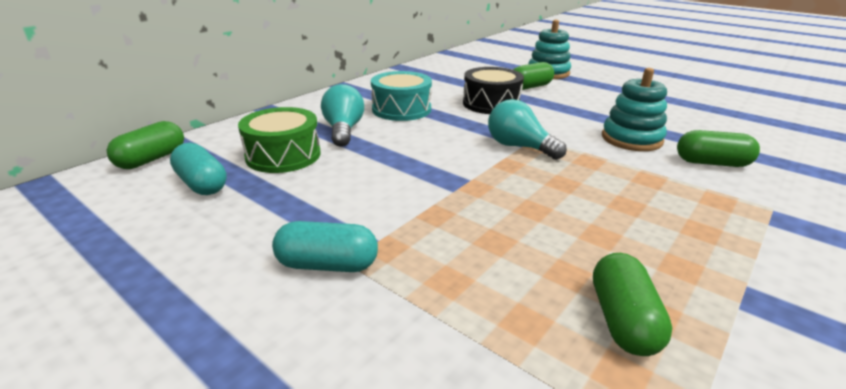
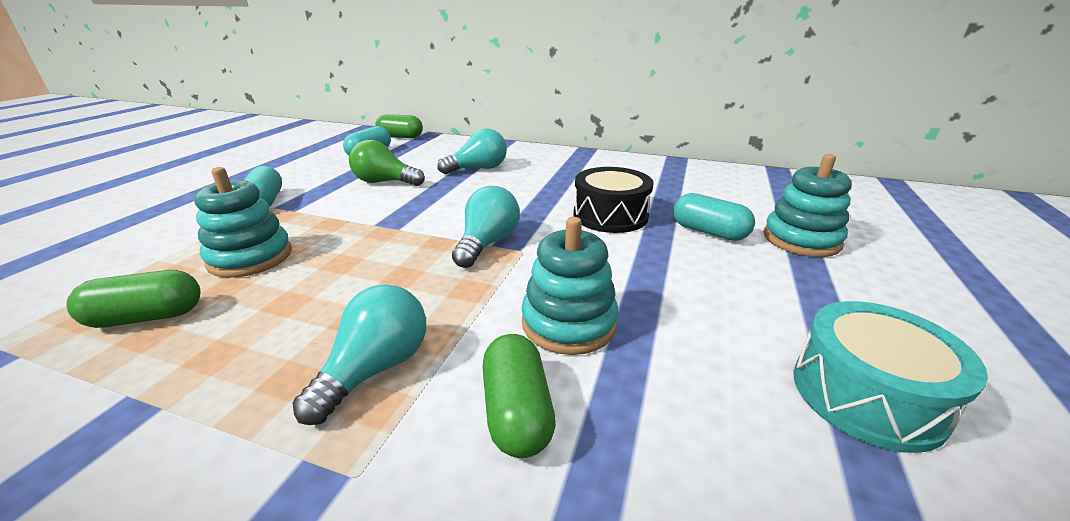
camera: 70 degrees right, 0 degrees up
(283, 155) = (420, 162): green drum -> none
(333, 179) = (385, 182): none -> green light bulb
(401, 109) = (546, 179): turquoise drum -> turquoise drum (866, 395)
(502, 263) = (250, 257): none -> turquoise stacking toy
(530, 87) = (709, 232): green capsule -> turquoise capsule
(685, 199) = (375, 369): none -> turquoise light bulb

